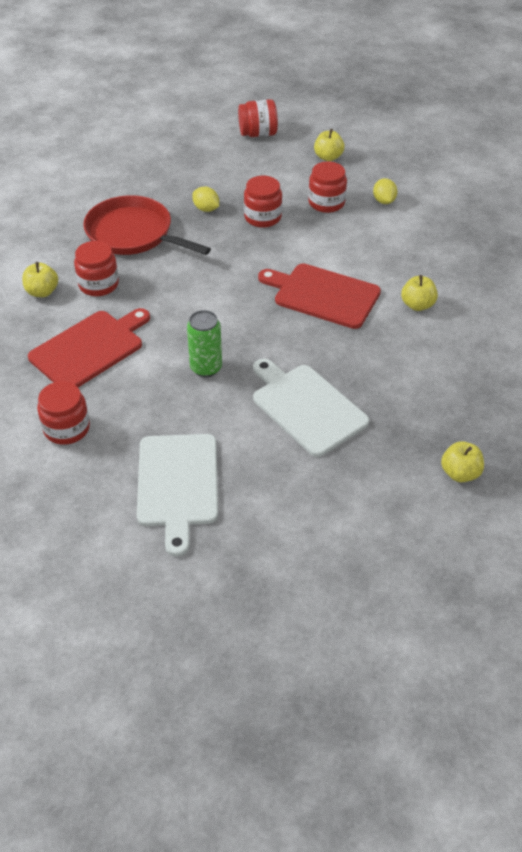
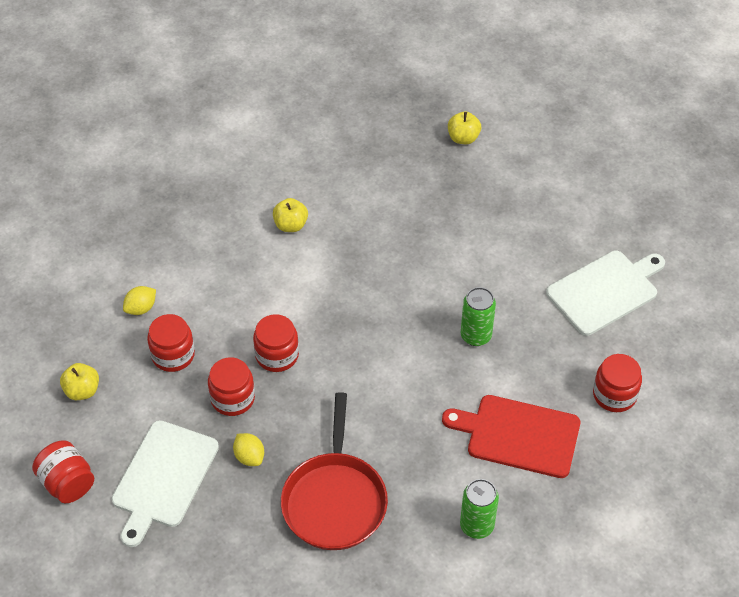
camera: 120 degrees left, 5 degrees up
(42, 292) = (477, 525): yellow apple -> green can
(98, 284) = (432, 482): red jar -> red jar (277, 355)
(206, 209) = (249, 457): yellow lemon -> yellow lemon turned 45 degrees counterclockwise
(306, 407) = (467, 249): white cutting board -> white cutting board (163, 478)
(323, 295) = (323, 296): red cutting board -> none

